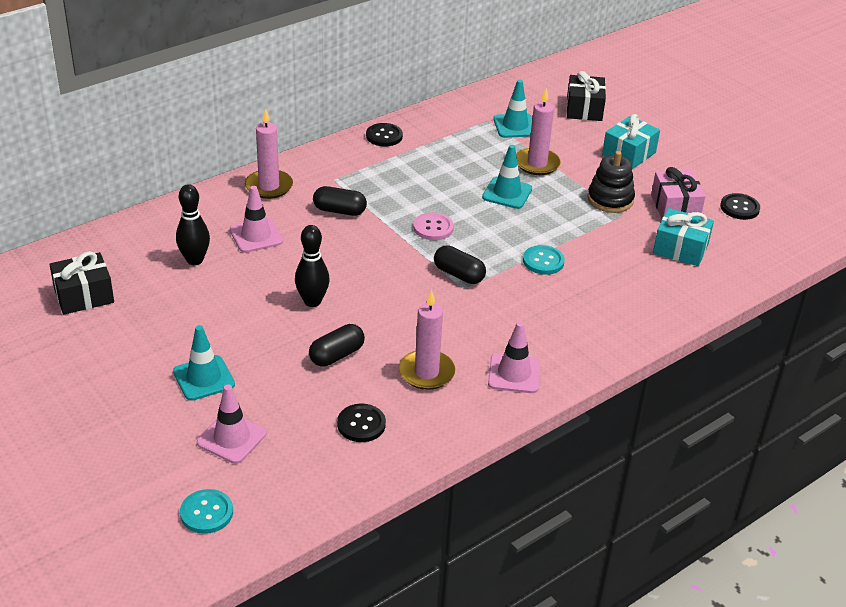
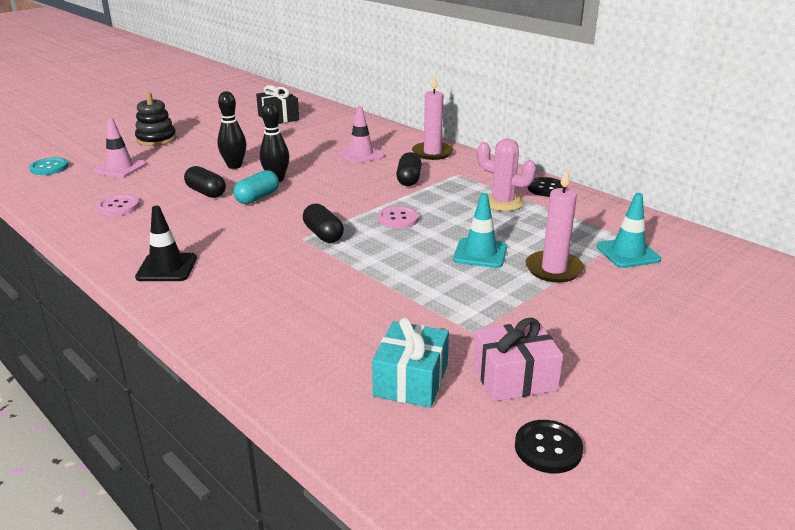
camera: 85 degrees right, 10 degrees down
(194, 260) = (324, 140): black bowling pin -> black bowling pin (234, 166)
(204, 378) = (186, 155): turquoise traffic cone -> none
(361, 316) = (257, 198): none -> turquoise capsule
(361, 424) = (118, 207): black button -> pink button
(409, 165) = (502, 202): none -> pink cactus
(426, 372) = (177, 228): pink candle -> none
(459, 274) = (323, 234): black capsule -> black capsule turned 60 degrees counterclockwise
(514, 374) = (167, 268): pink traffic cone -> black traffic cone
(543, 261) = (356, 278): turquoise button -> none
(584, 109) = (718, 299): black gift -> none
(610, 199) = (504, 322): black stacking toy -> black stacking toy (156, 139)
(629, 154) = (630, 337): turquoise gift -> none

